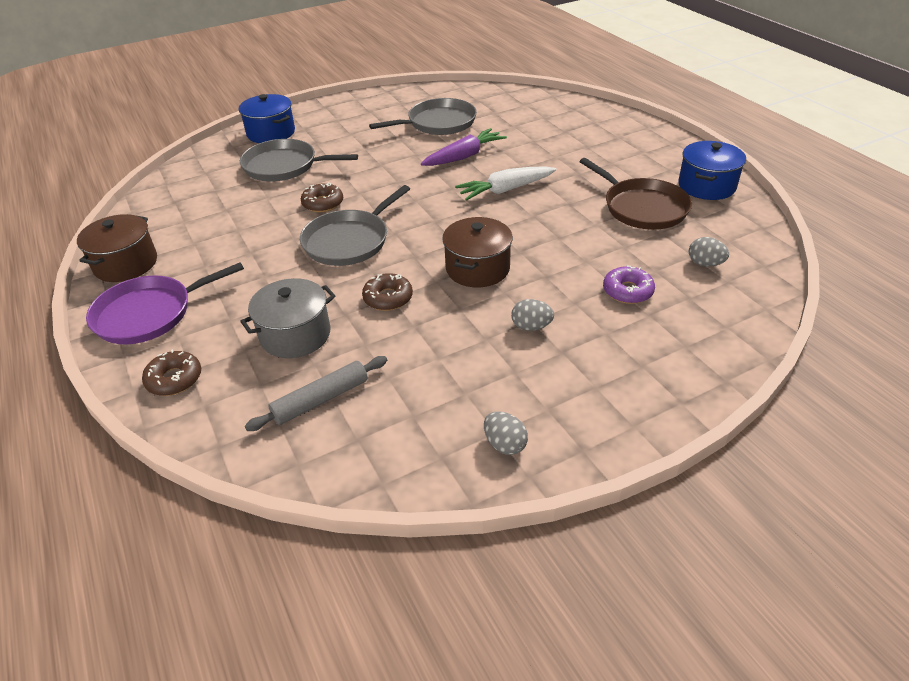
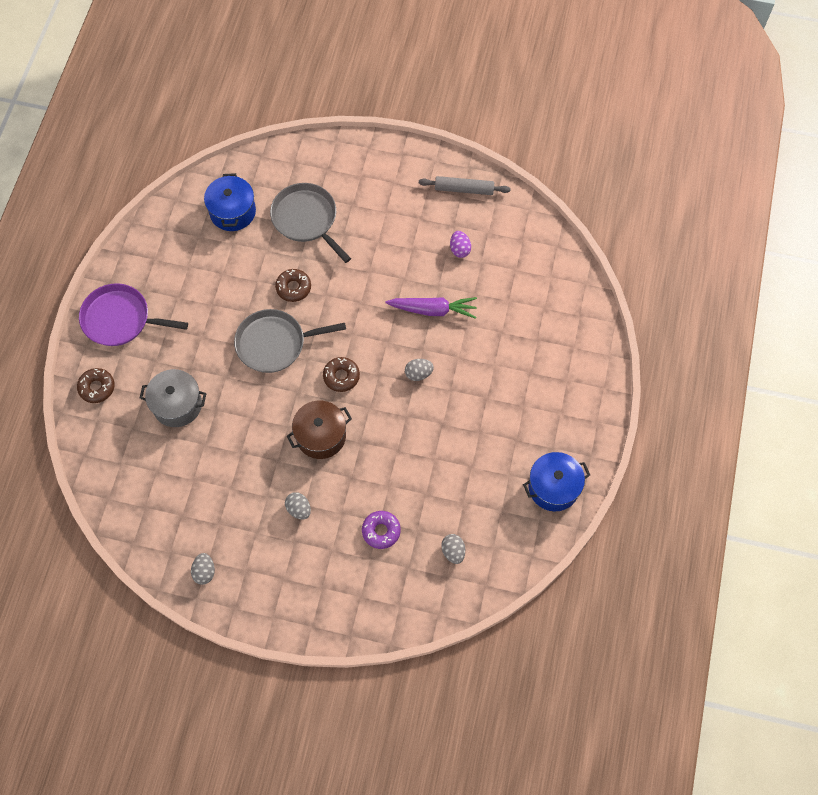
camera: 40 degrees right, 25 degrees up
(126, 264) = (138, 257): brown pot -> none
(271, 133) = (333, 163): blue pot -> blue pot (232, 212)
(321, 399) = (150, 465): grey rolling pin -> grey rolling pin (464, 189)
(388, 298) = (249, 417): brown donut -> brown donut (341, 376)
(438, 123) = (460, 249): grey pan -> purple egg
(505, 190) = (418, 373): white carrot -> grey egg
(642, 207) = (482, 469): brown pan -> none

